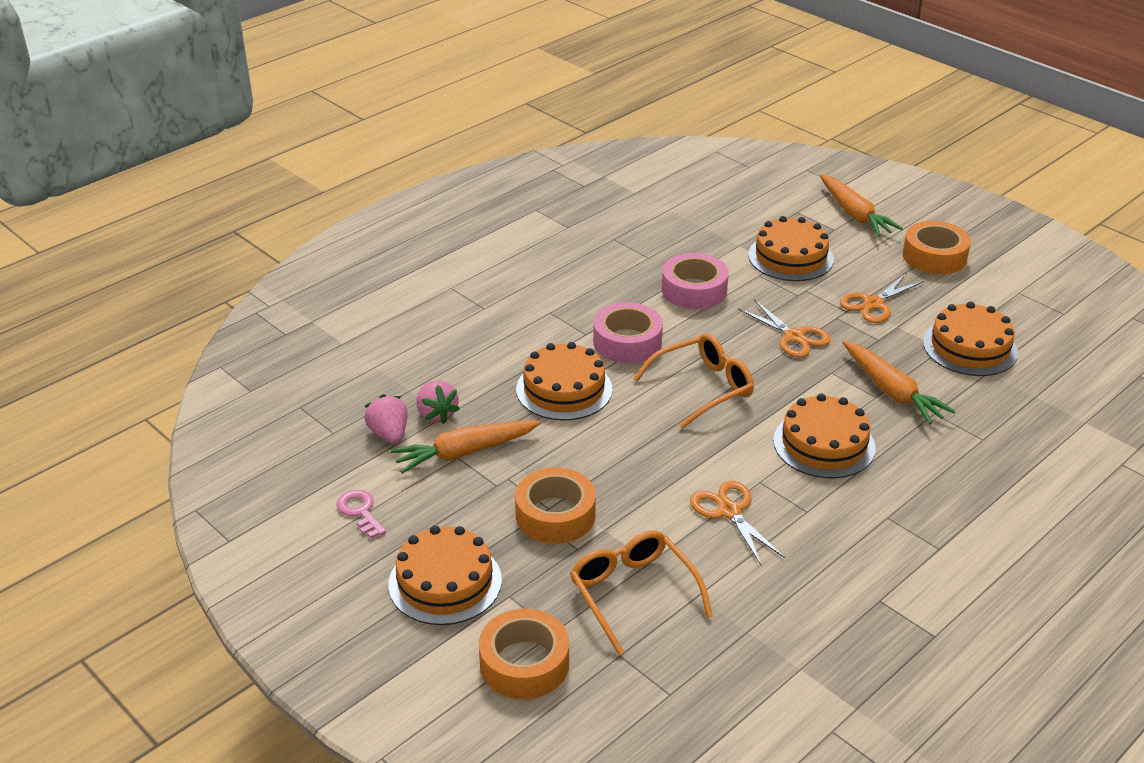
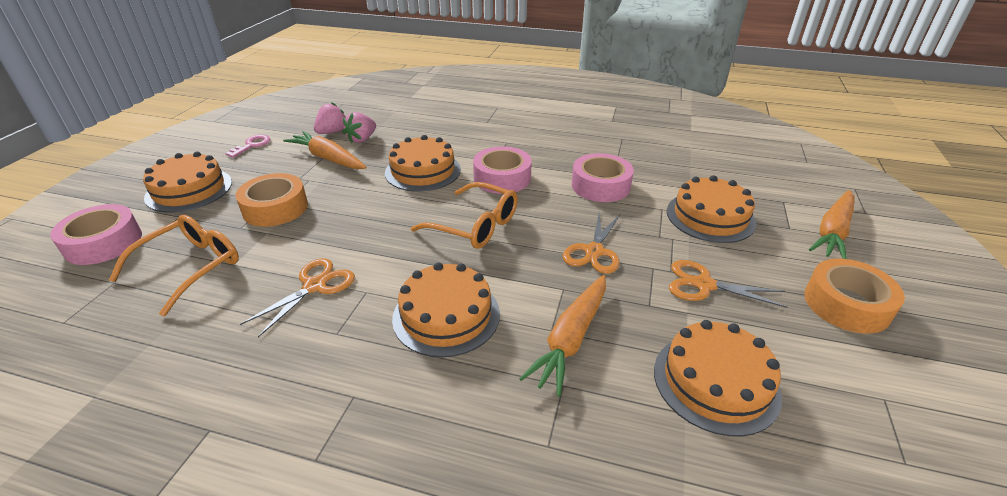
camera: 60 degrees right, 0 degrees up
(524, 663) = (103, 243): orange tape -> pink tape

